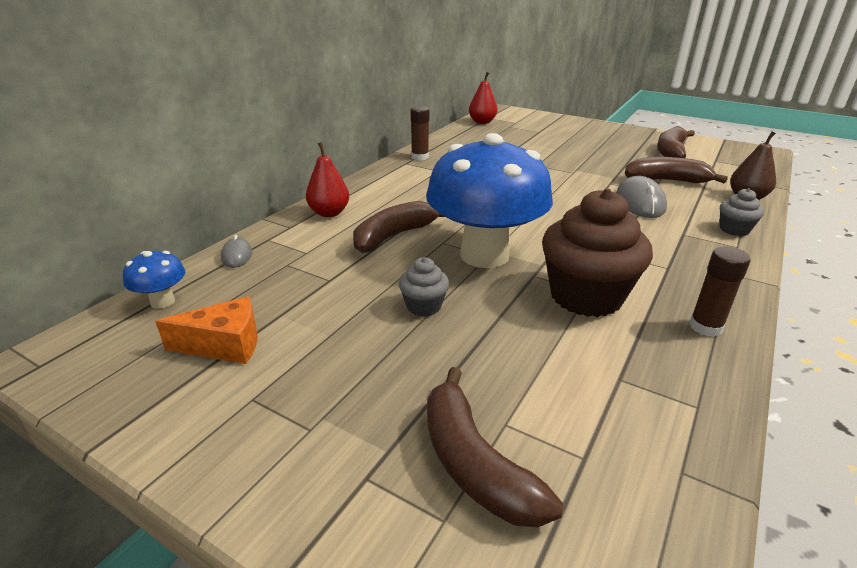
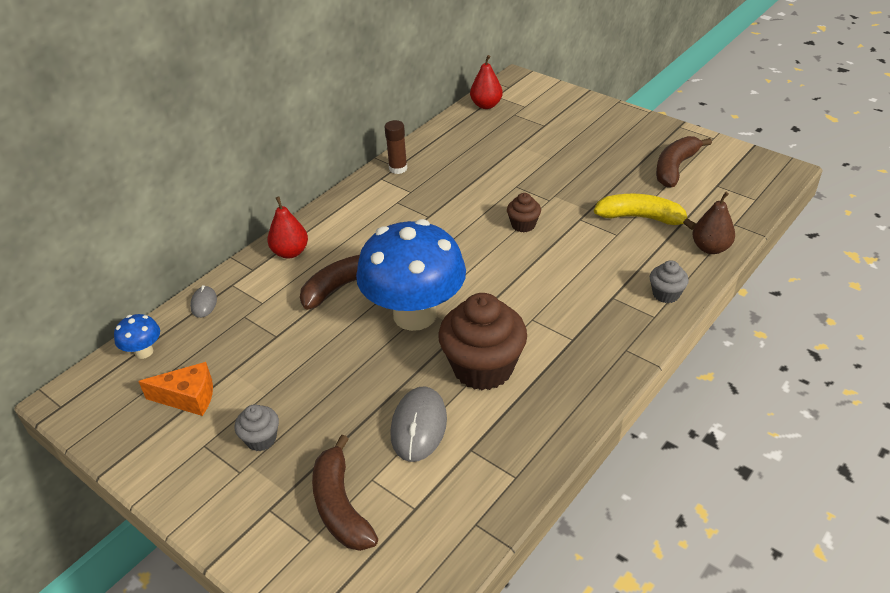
camera: 10 degrees right, 10 degrees up
(423, 306) = (345, 370): grey cupcake -> grey cupcake (261, 439)
(559, 188) = (523, 225): none -> brown cupcake
(640, 202) = (594, 250): grey mouse -> grey mouse (419, 426)
(666, 181) = (641, 218): brown banana -> yellow banana
(705, 327) = (566, 406): brown glue stick -> none

